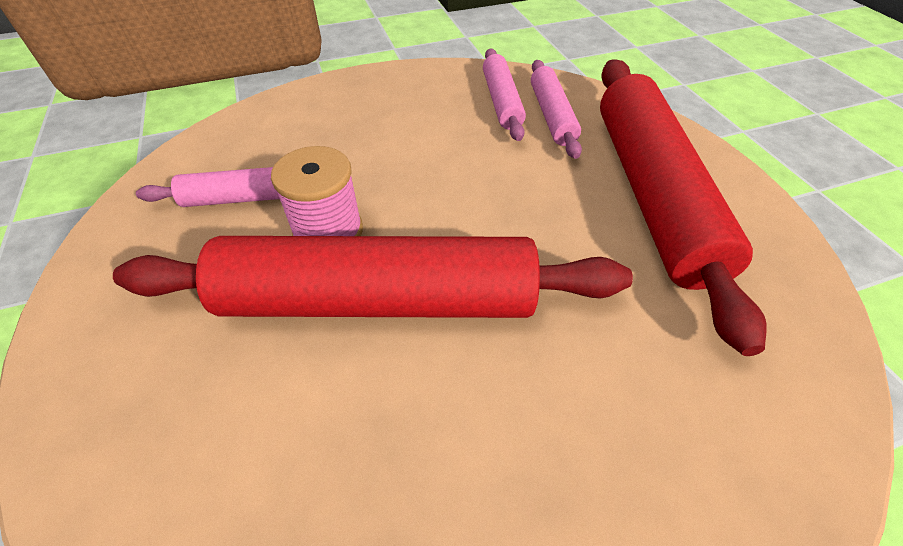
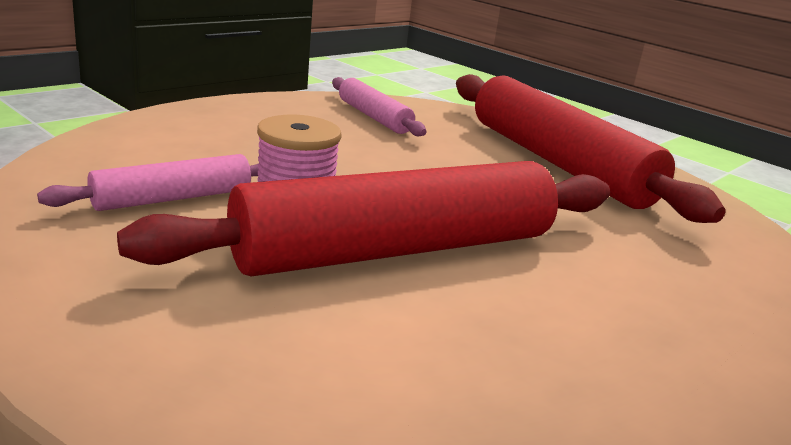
camera: 30 degrees left, 25 degrees down
(551, 115) = (429, 123): pink rolling pin -> none

